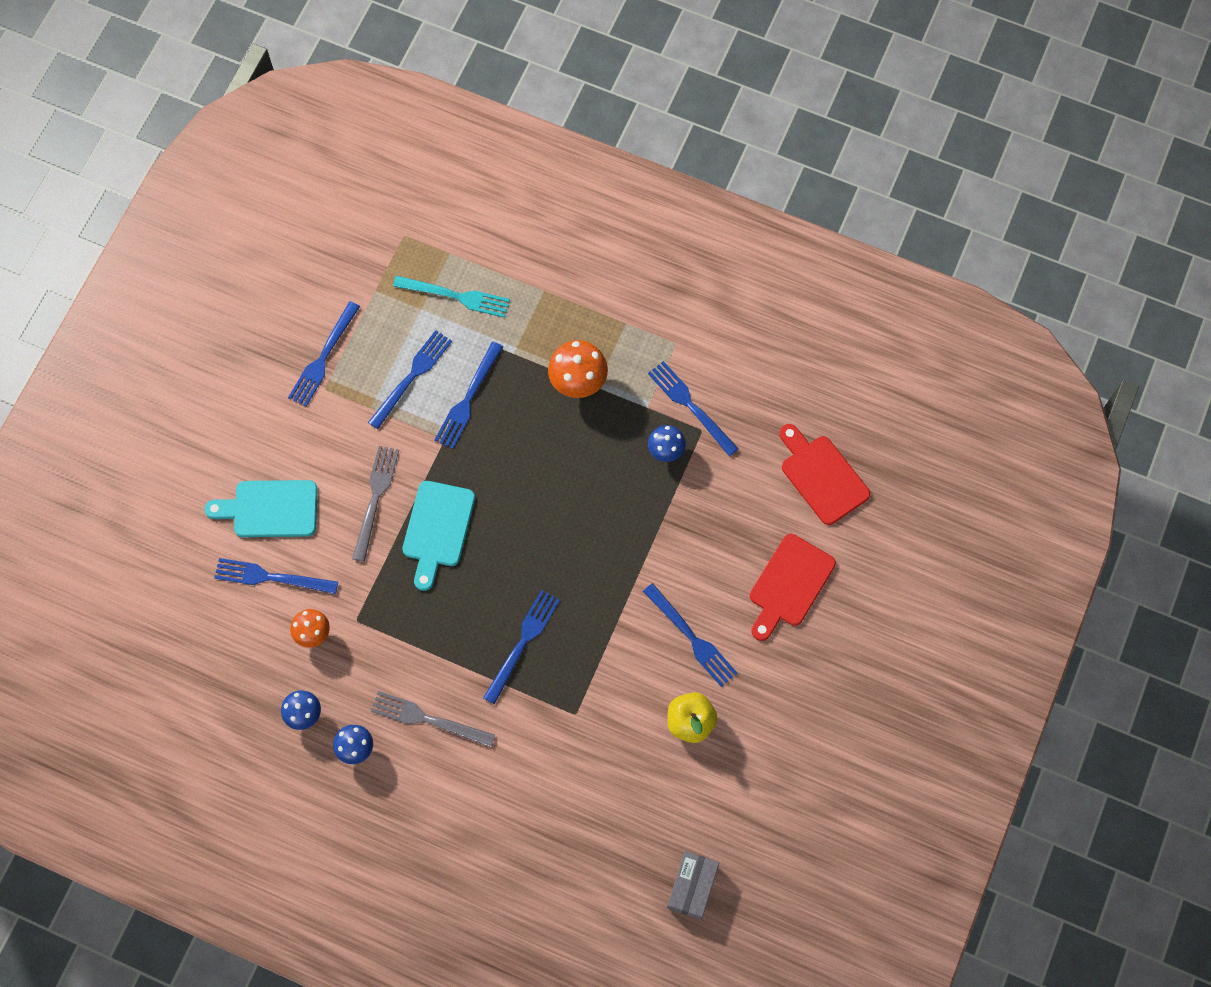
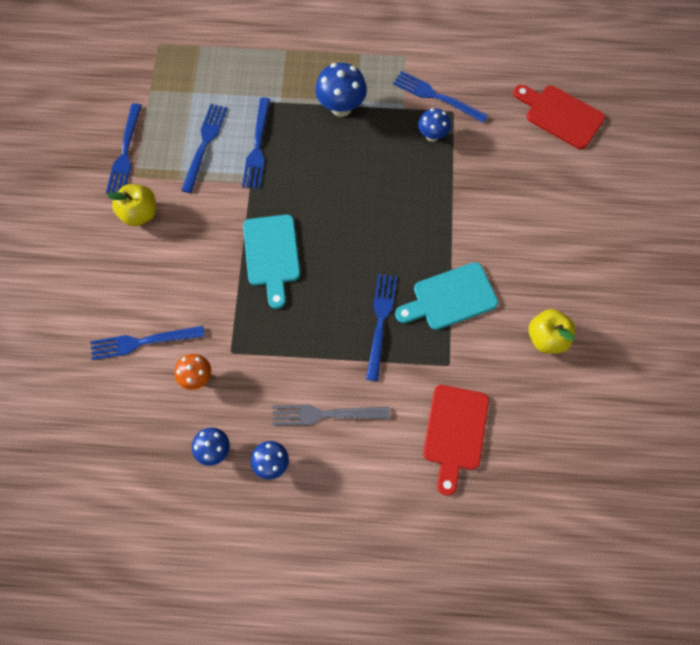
camera: 20 degrees left, 0 degrees up
(270, 509) = (122, 286): turquoise cutting board -> turquoise cutting board (450, 297)
(315, 433) = (140, 213): none -> yellow apple
(375, 498) = (210, 248): grey fork -> none
(456, 296) = (217, 75): turquoise fork -> none
(578, 383) = (341, 107): orange mushroom -> blue mushroom
(692, 638) = (517, 270): blue fork -> none
(692, 886) = (611, 475): grey box -> none
(789, 585) = (574, 203): red cutting board -> red cutting board (455, 432)

